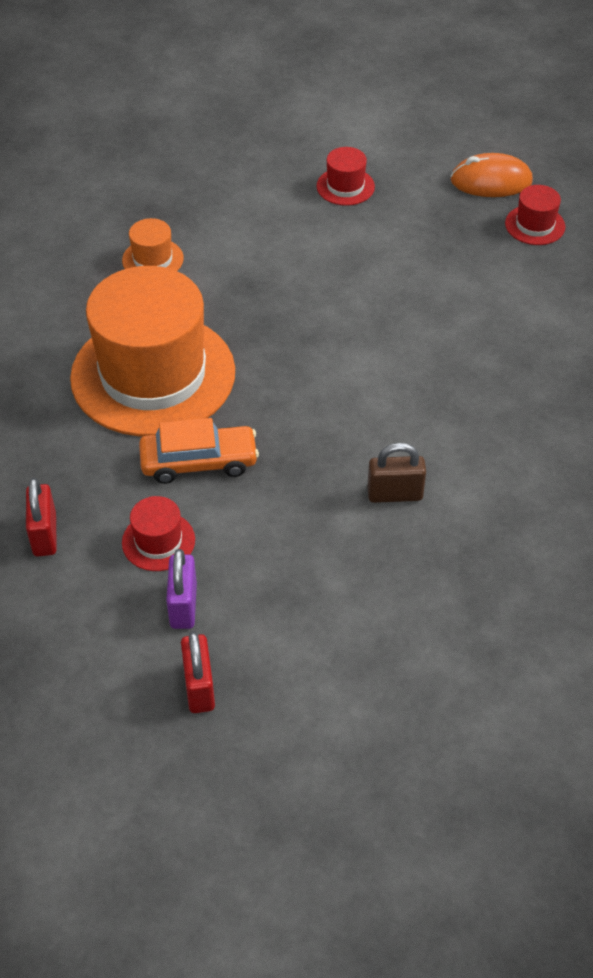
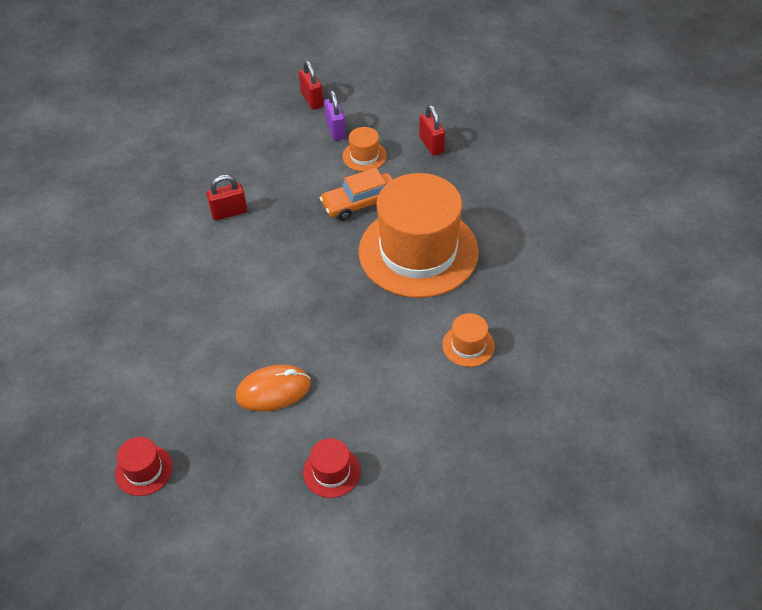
camera: 165 degrees right, 0 degrees up
(158, 541) = (364, 156): red hat -> orange hat
(395, 494) = (229, 212): brown padlock -> red padlock
(491, 181) = (190, 518): orange mouse -> orange mouse (273, 390)

